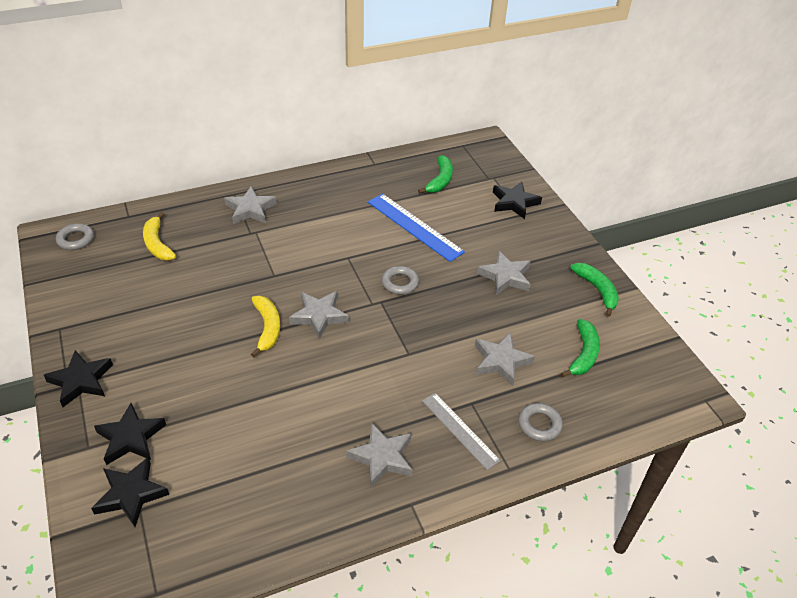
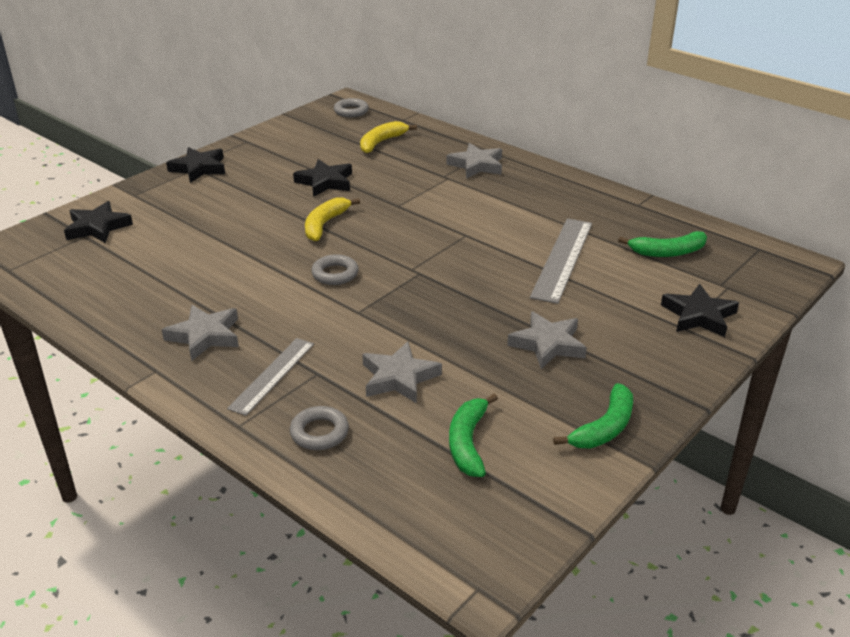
camera: 65 degrees right, 10 degrees down
(131, 437) = (154, 207): black star -> black star (325, 182)
(267, 328) = (325, 224): yellow banana -> yellow banana turned 150 degrees clockwise
(319, 316) = (365, 245): grey star -> none
(400, 283) = (459, 276): grey ring -> grey ring (335, 274)
(414, 226) = (563, 259): blue ruler -> grey ruler
(583, 354) = (468, 442): green banana -> green banana turned 105 degrees clockwise

